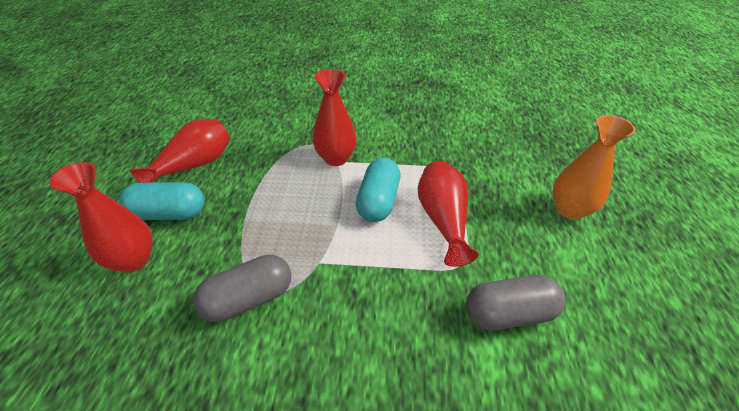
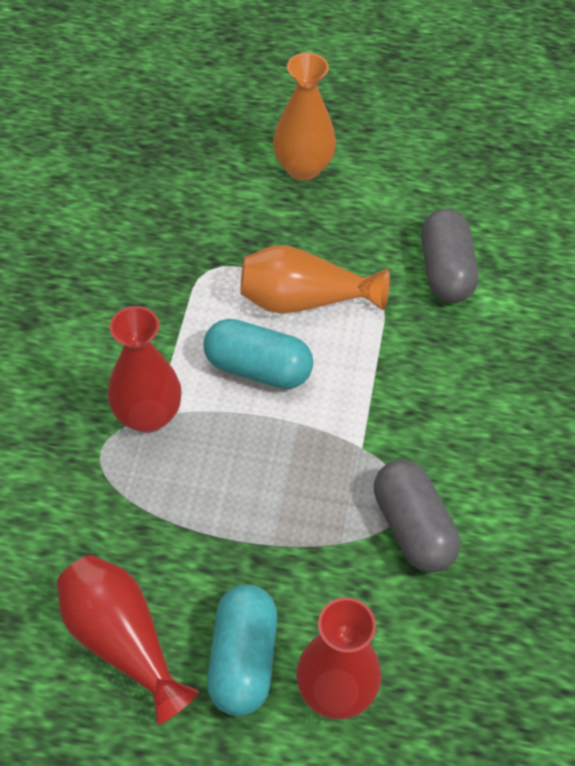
camera: 85 degrees left, 10 degrees up
(443, 220) = (304, 300): red vase -> orange vase

